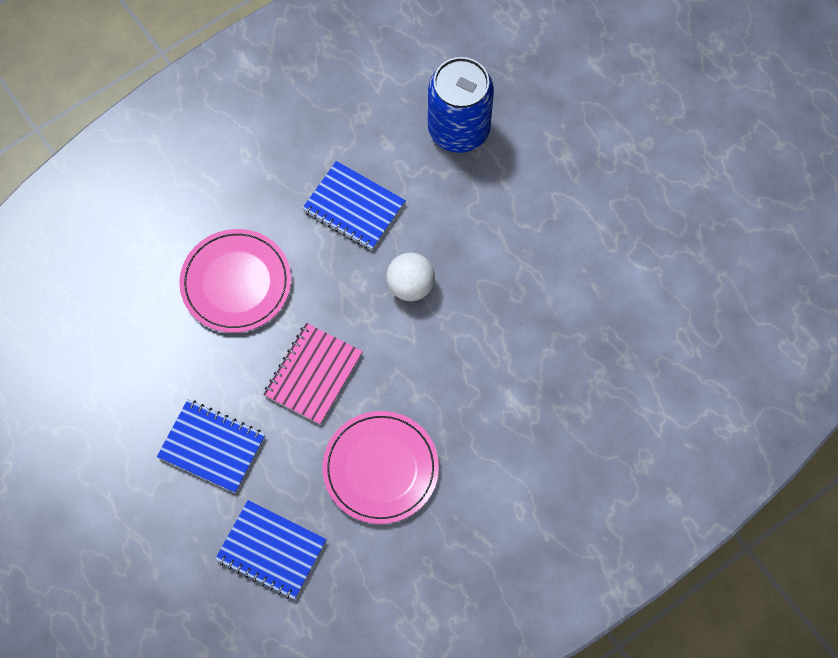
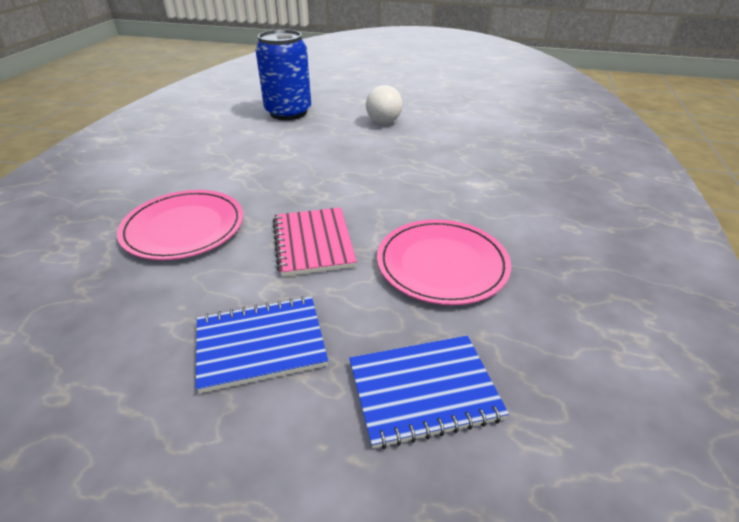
camera: 40 degrees left, 30 degrees down
(354, 207) = (251, 159): blue notebook -> none
(410, 286) = (335, 171): white ball -> white ball (383, 122)

